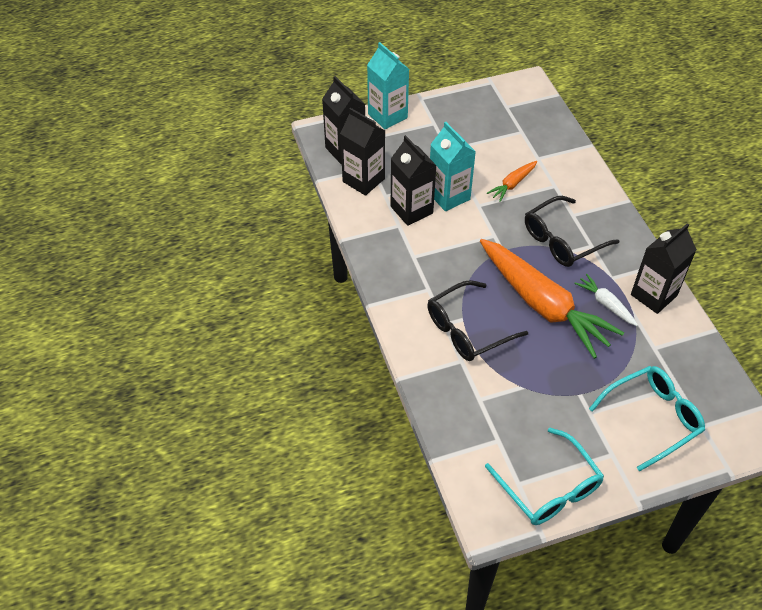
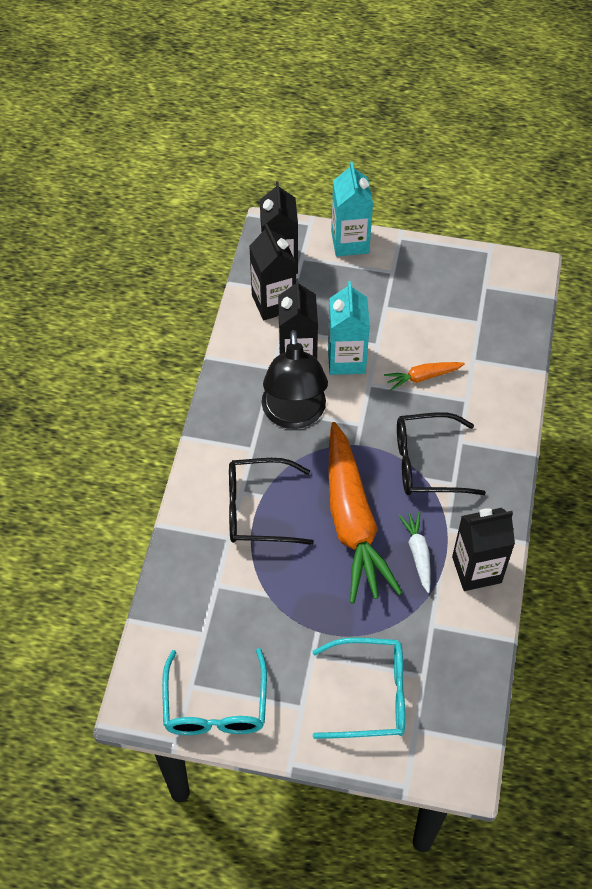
camera: 30 degrees right, 5 degrees up
(441, 251) = (294, 415): none -> black lamp

